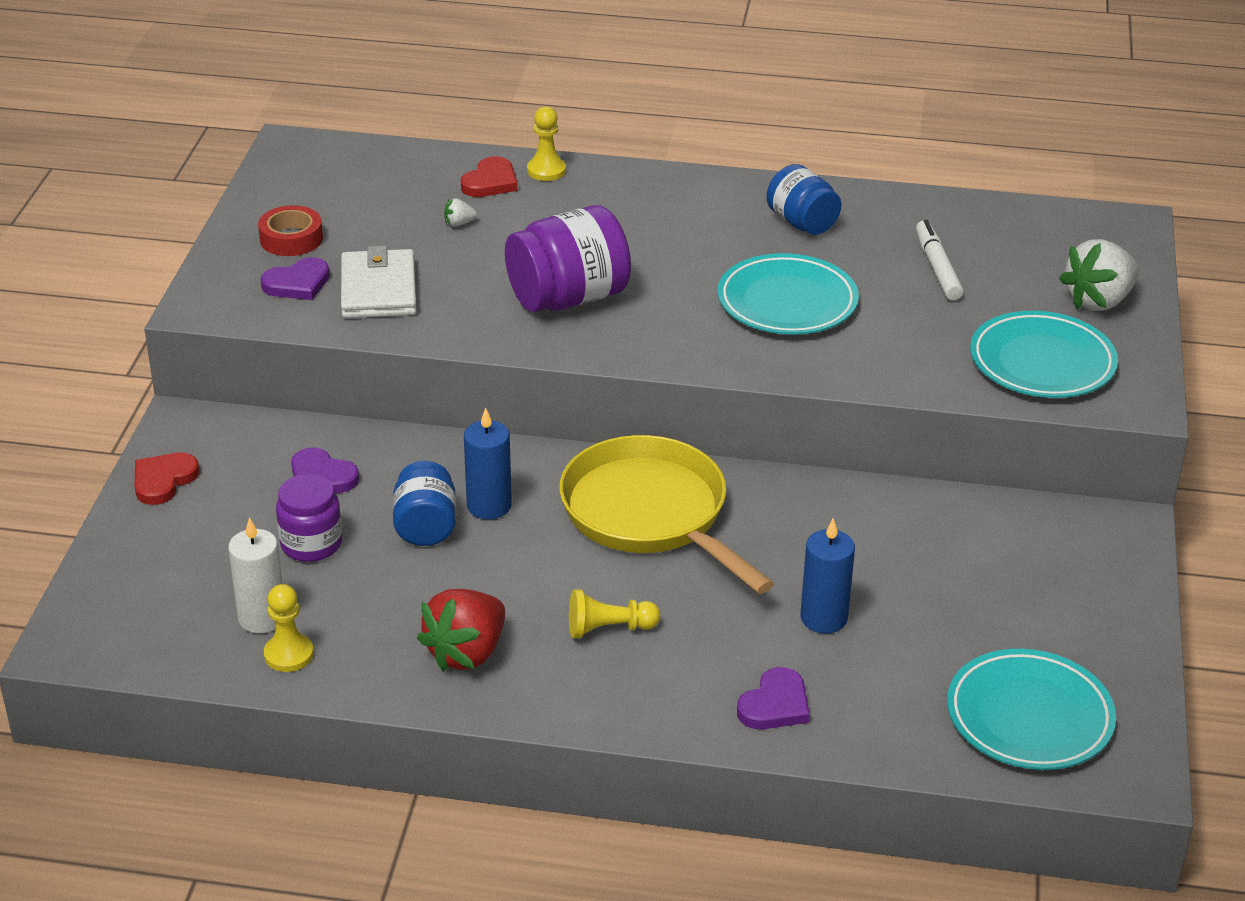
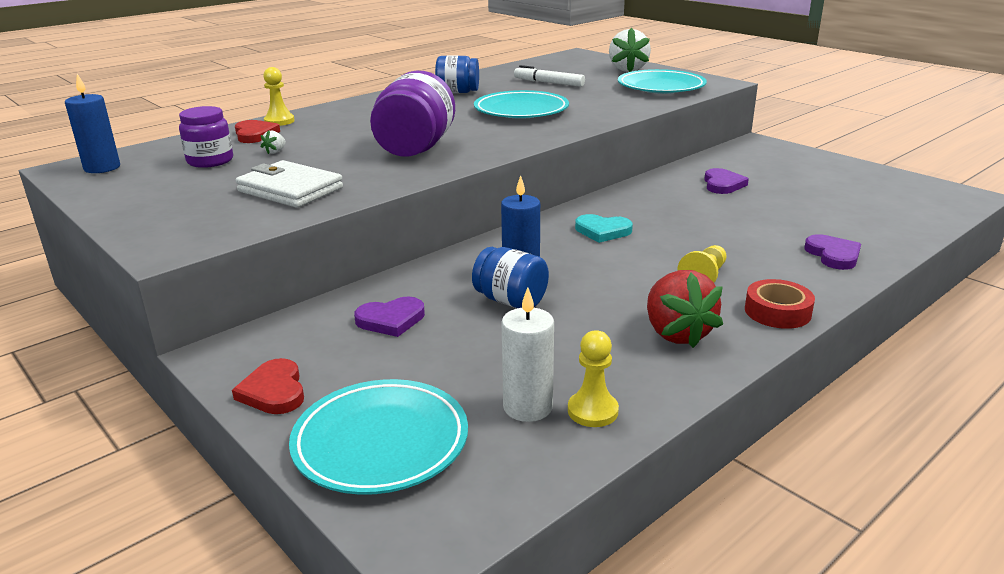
camera: 50 degrees left, 10 degrees down
(291, 239) = (167, 197): red tape -> red tape (777, 312)
(297, 283) = (222, 210): purple heart -> purple heart (722, 184)
(311, 544) = (464, 351): purple jar -> purple jar (210, 161)
(650, 514) = (602, 231): yellow pan -> turquoise heart
(823, 618) = (761, 219): blue candle -> blue candle (102, 168)
(1029, 717) = (898, 201): turquoise plate -> turquoise plate (381, 442)

